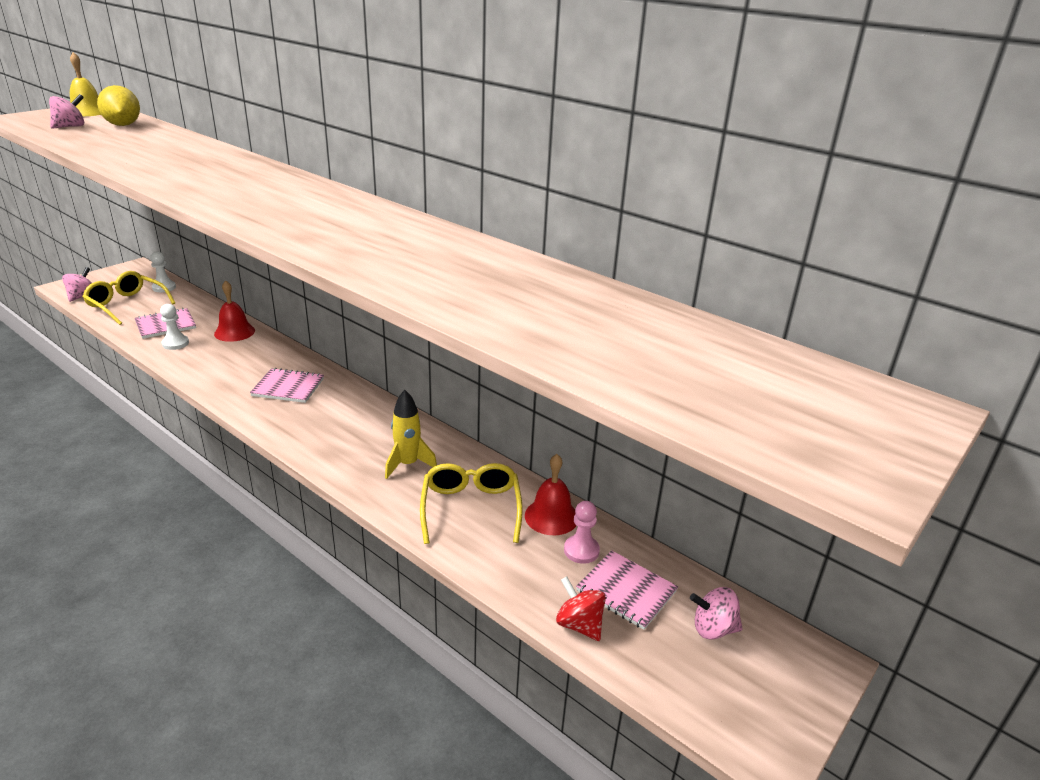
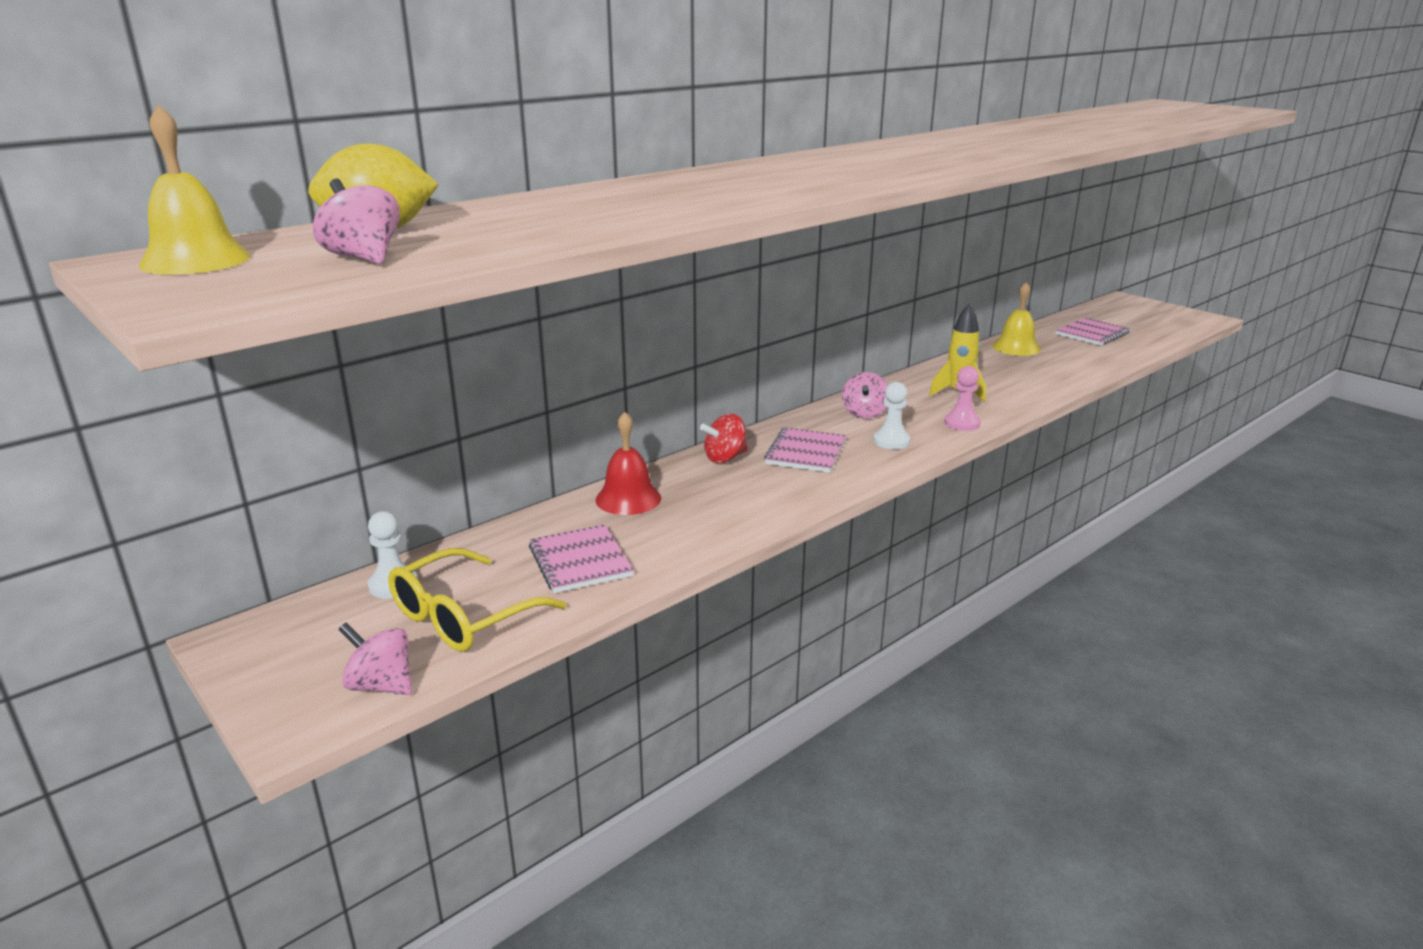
camera: 80 degrees left, 5 degrees down
(175, 343) = (658, 543): white pawn -> white pawn (891, 441)
(471, 508) = (1018, 372): yellow glasses -> none
(551, 516) = (1016, 347): red bell -> yellow bell
(579, 624) = (1135, 348): red spinning top -> red spinning top (725, 458)
(581, 550) = (1054, 342): pink pawn -> pink pawn (962, 423)
(713, 629) = (1114, 318): pink spinning top -> pink spinning top (864, 413)

